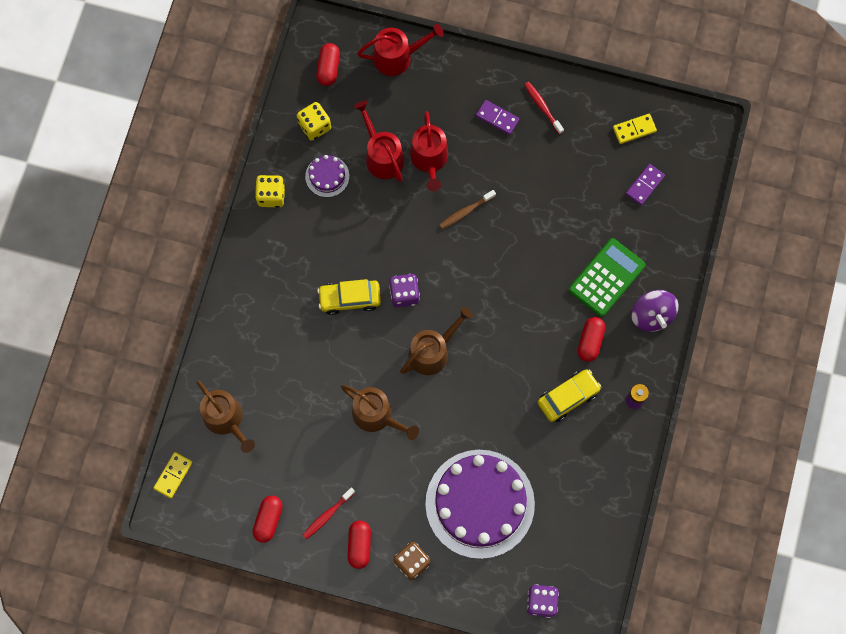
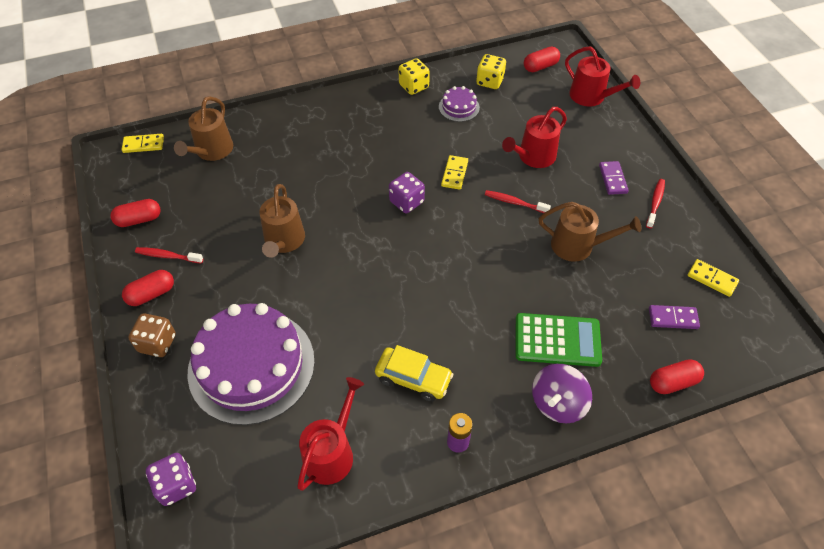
camera: 55 degrees right, 20 degrees down
(350, 299) = (372, 170): yellow car -> none
(382, 156) = (506, 128): red watering can -> red watering can (331, 453)
(401, 235) = (454, 174): none -> yellow domino
(432, 352) = (371, 248): brown watering can -> brown watering can (577, 246)
(466, 212) = (514, 202): brown toothbrush -> red toothbrush
(590, 341) = (484, 364): red capsule -> red capsule (672, 382)

